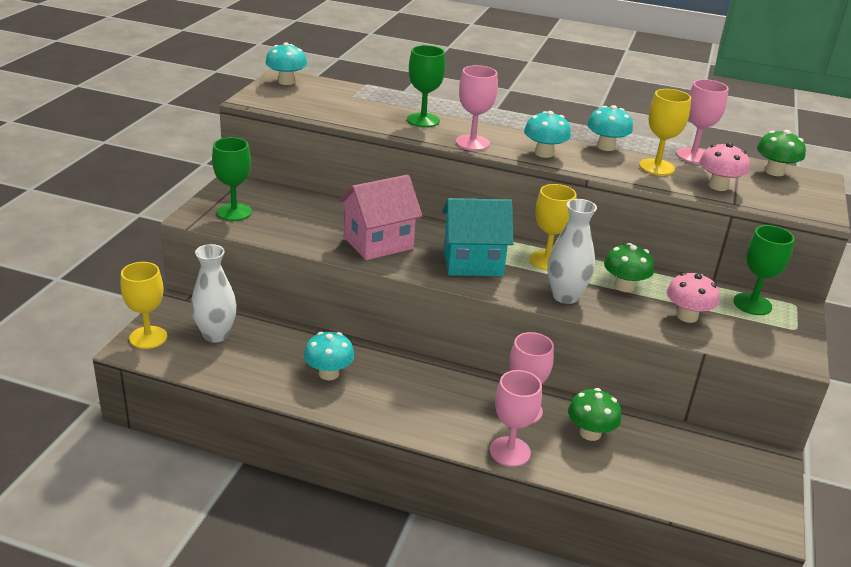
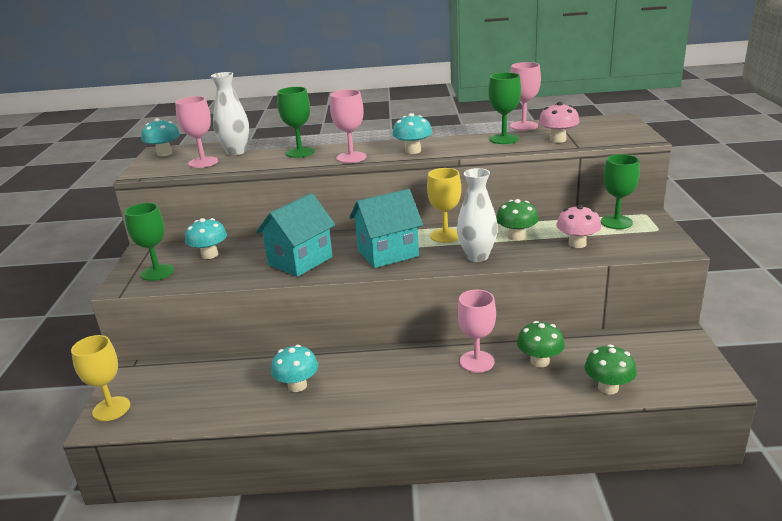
camera: 15 degrees left, 5 degrees down
(216, 335) = (176, 386): white vase -> white vase (236, 152)
(378, 243) = (300, 261): pink house -> turquoise house
(510, 451) = (486, 397): pink goblet -> pink goblet (203, 162)
(606, 147) = (456, 135): turquoise mushroom -> turquoise mushroom (209, 255)
(656, 167) = (504, 139): yellow goblet -> green goblet
(774, 172) = (588, 122): green mushroom -> green mushroom (608, 387)

